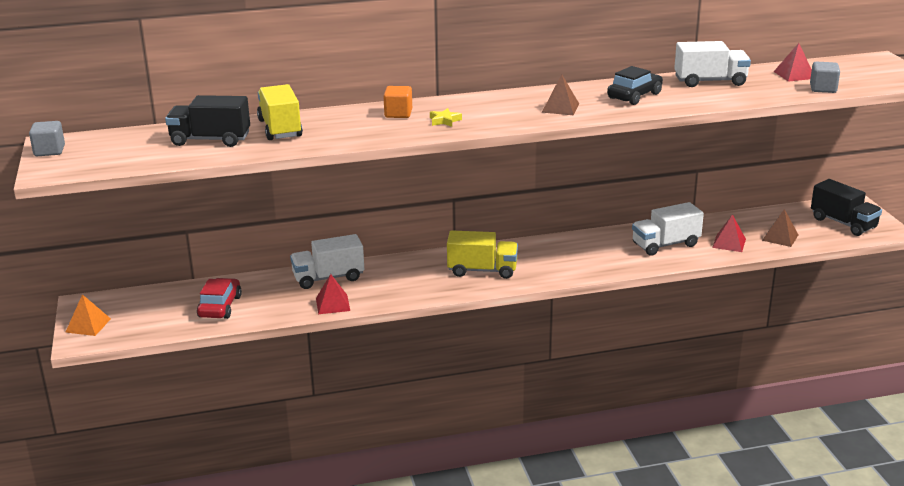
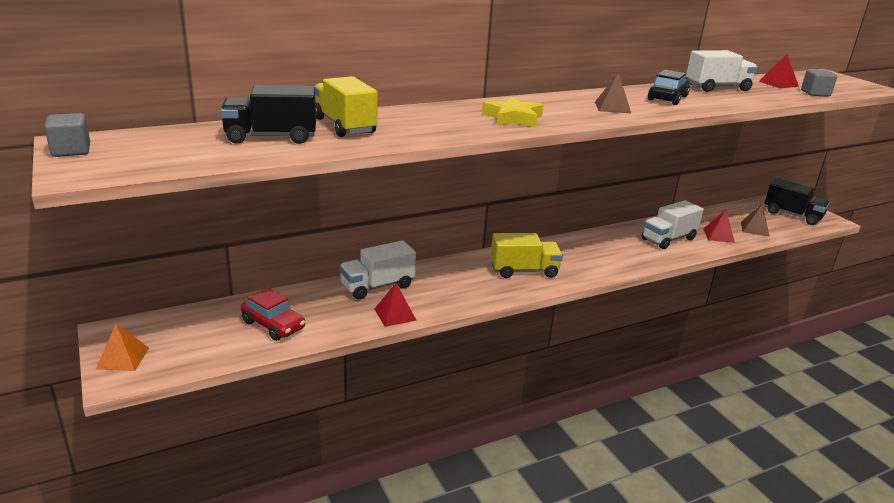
camera: 15 degrees left, 0 degrees up
(220, 307) = (273, 325): red car -> red car turned 135 degrees clockwise
(398, 114) = (460, 112): orange cube -> none
(444, 121) = (513, 118): yellow star -> yellow star, size x1.80

